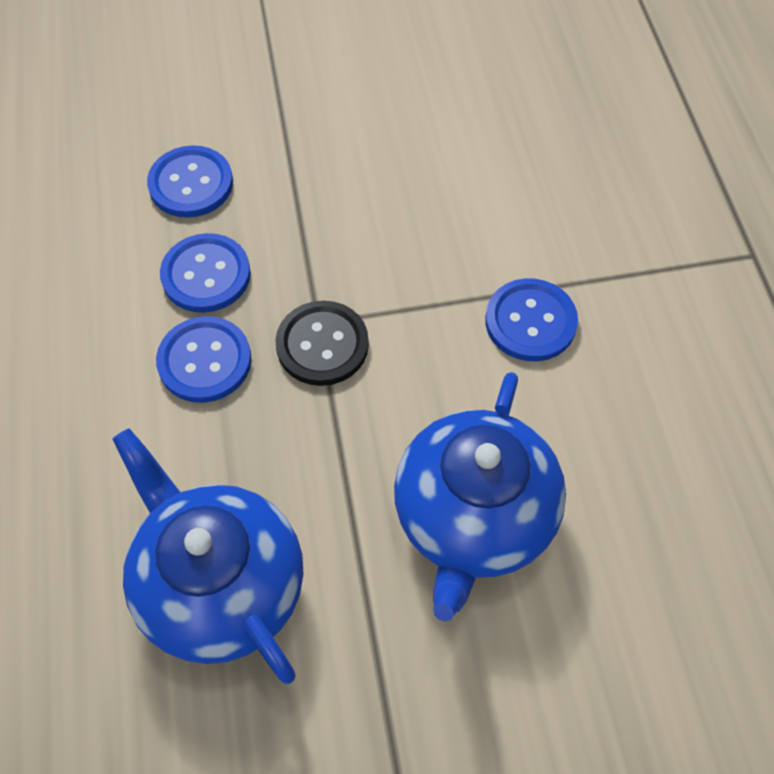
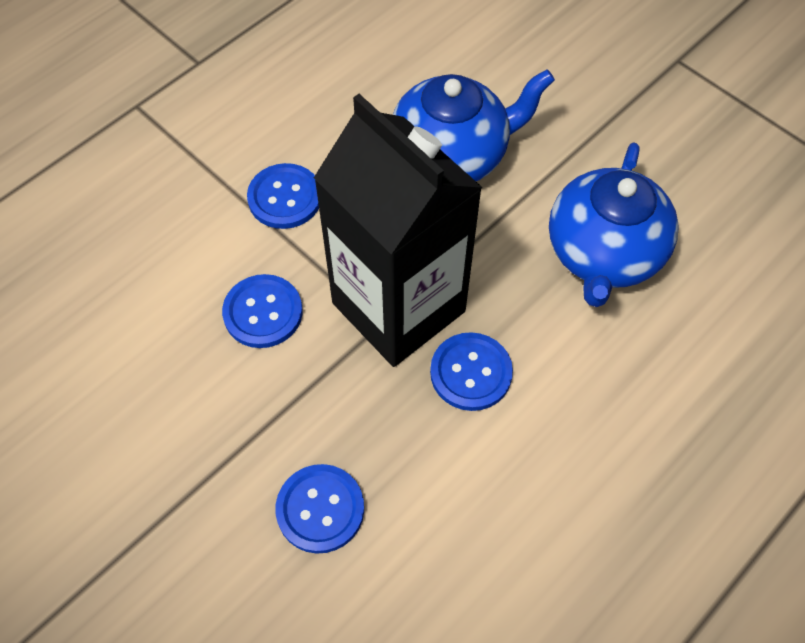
camera: 125 degrees left, 0 degrees up
(206, 275) = (400, 427): blue button -> blue button (263, 312)
(322, 345) = (398, 307): black button -> black carton

